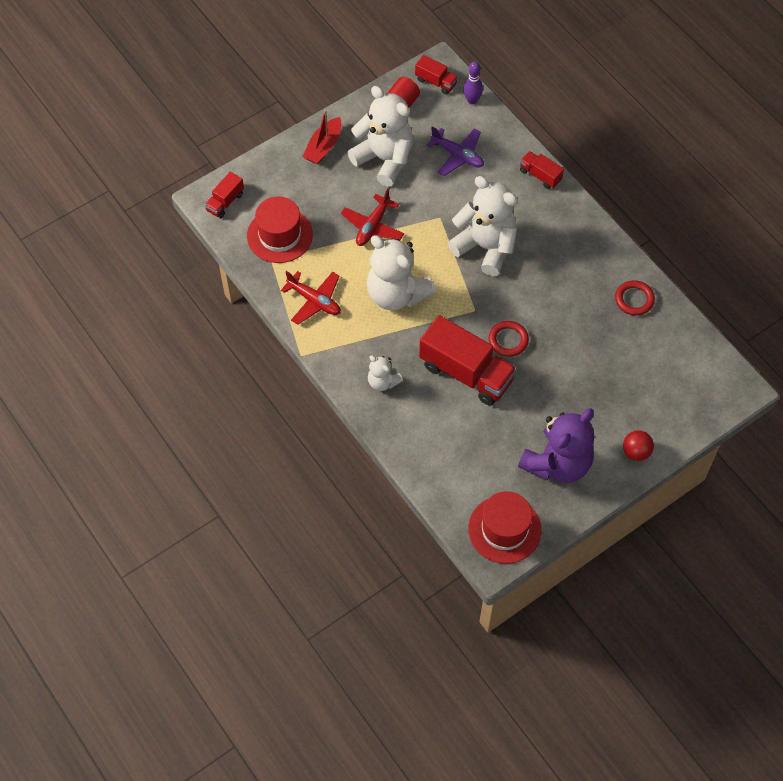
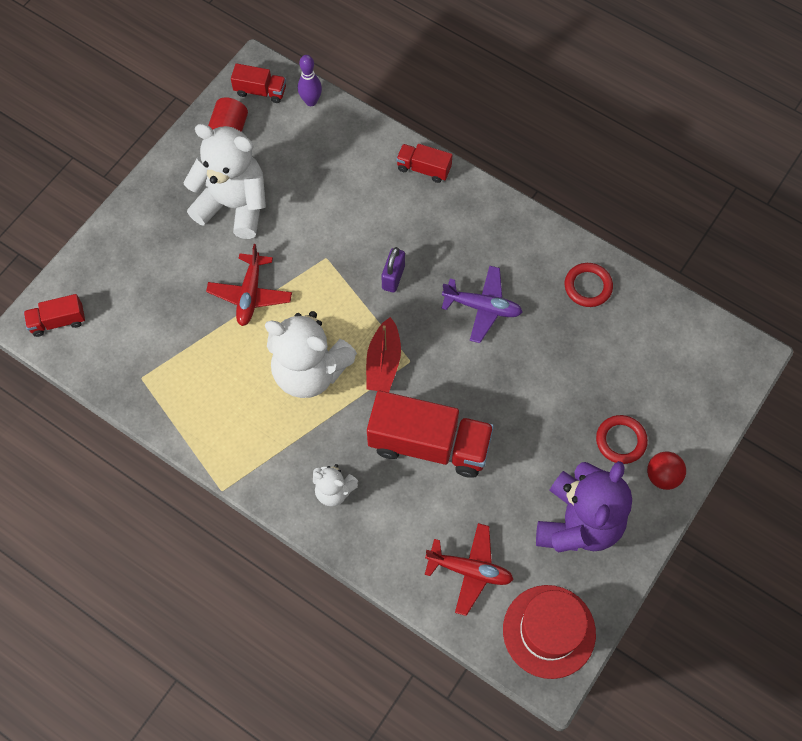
camera: 20 degrees left, 5 degrees up
(225, 202) = (58, 321): red truck -> red truck turned 60 degrees clockwise
(279, 235) = (140, 342): red hat -> none
(314, 301) = (213, 413): red plane -> red plane (470, 570)
(323, 147) = (155, 212): red boat -> red boat (383, 362)
(457, 155) = (319, 174): purple plane -> purple plane (482, 307)
(485, 247) = (393, 277): white teddy bear -> purple padlock
(508, 340) = (463, 386): red ring -> red ring (620, 441)

